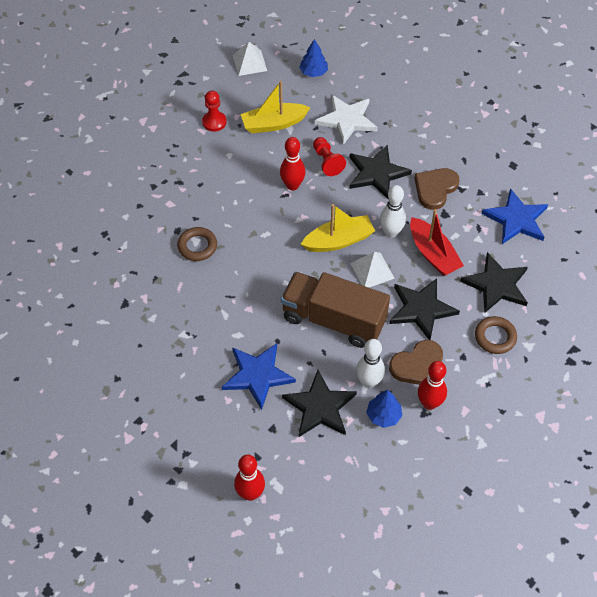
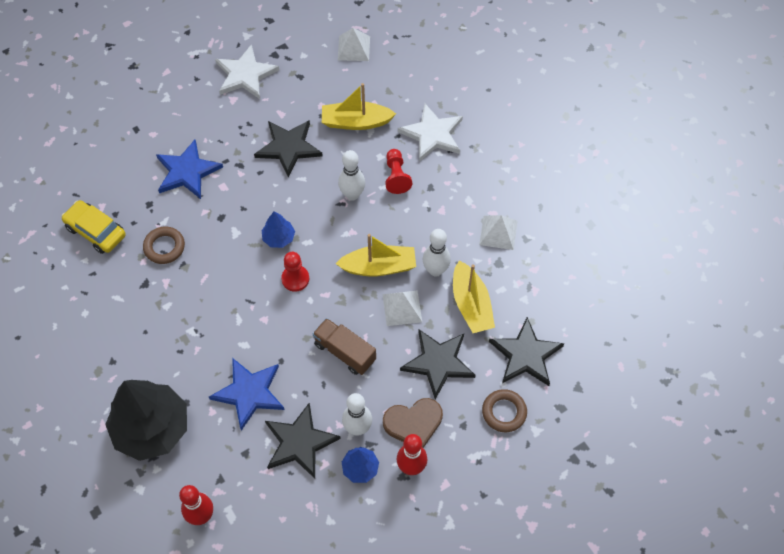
camera: 15 degrees right, 5 degrees up
(61, 268) = (96, 231): none -> yellow car
(157, 104) = (245, 75): none -> white star
(176, 428) = (151, 428): none -> black tree
(197, 246) = (235, 239): brown ring -> brown ring (164, 247)
(214, 122) = (296, 107): red pawn -> red pawn (295, 279)
(292, 185) = (352, 195): red bowling pin -> white bowling pin
(313, 72) = (416, 73): blue tree -> blue tree (279, 238)
(333, 320) = (344, 352): brown truck -> brown truck, size x0.60
(377, 173) = (443, 201): black star -> black star (288, 147)
(433, 254) = (471, 304): red boat -> yellow boat
(435, 189) = (498, 232): brown heart -> white pyramid
(516, 219) = (572, 287): blue star -> blue star (187, 172)

